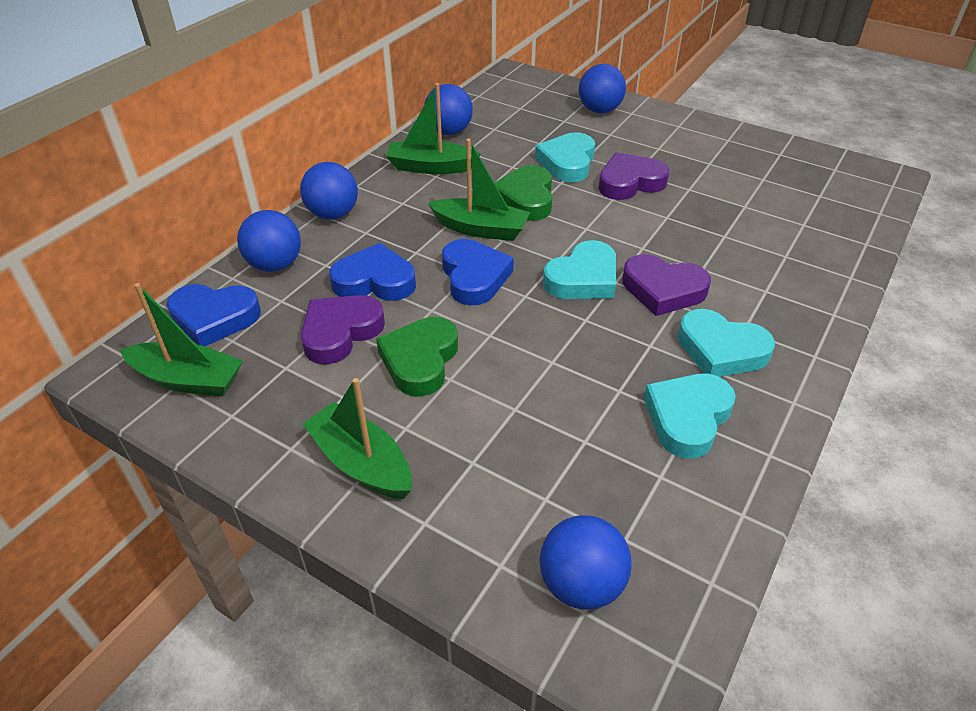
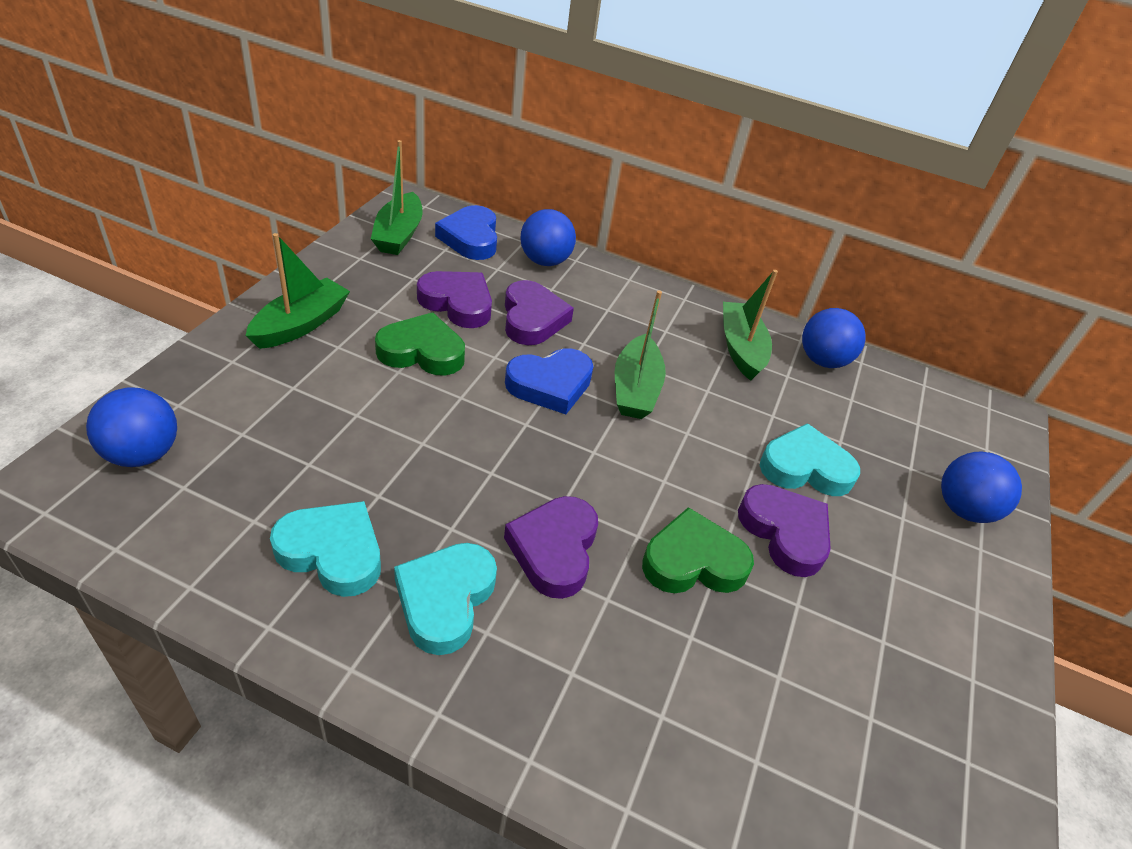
camera: 75 degrees right, 0 degrees up
(333, 214) = (630, 287): blue ball -> none
(375, 281) = (532, 319): blue heart -> purple heart
(526, 198) = (707, 426): green heart -> green heart (693, 561)
(583, 278) = (563, 473): turquoise heart -> none

